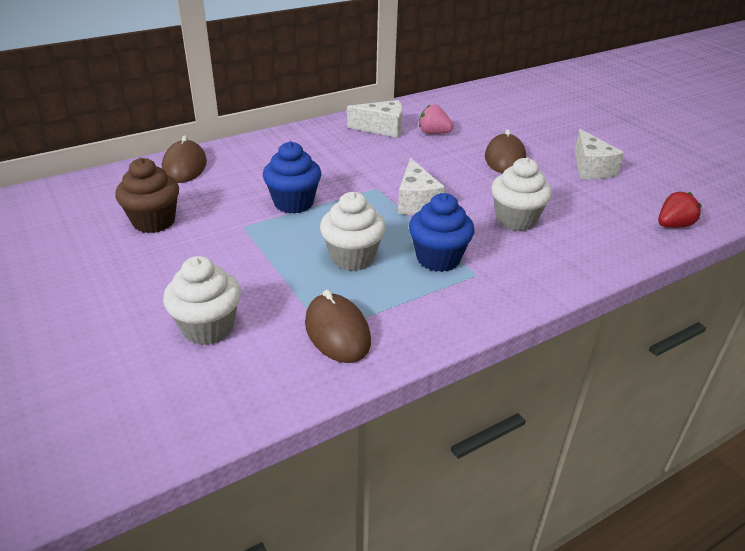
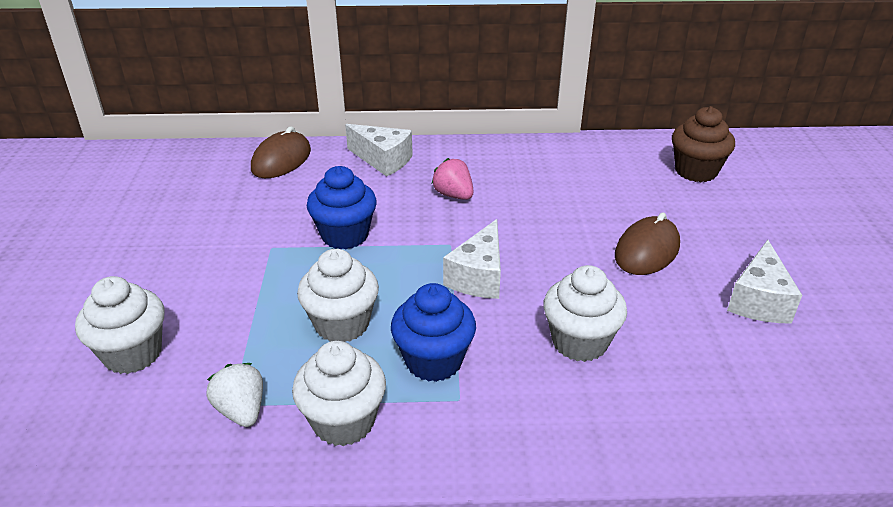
camera: 30 degrees right, 0 degrees up
(154, 221) = (197, 215): brown cupcake -> brown cupcake (696, 171)
(337, 332) = (241, 410): brown mouse -> white strawberry
(382, 128) = (529, 168): white cheese -> white cheese (383, 160)
(416, 312) = (343, 421): none -> white cupcake
(434, 133) = (586, 190): pink strawberry -> pink strawberry (453, 195)
(673, 225) = (806, 430): red strawberry -> none

